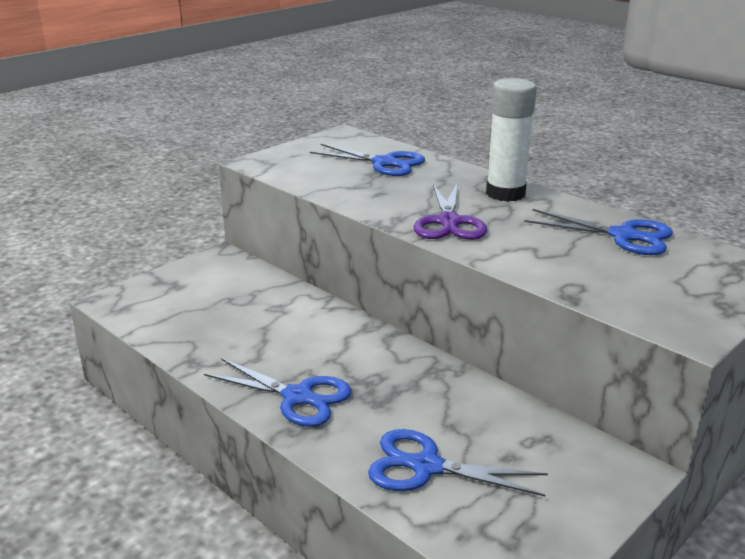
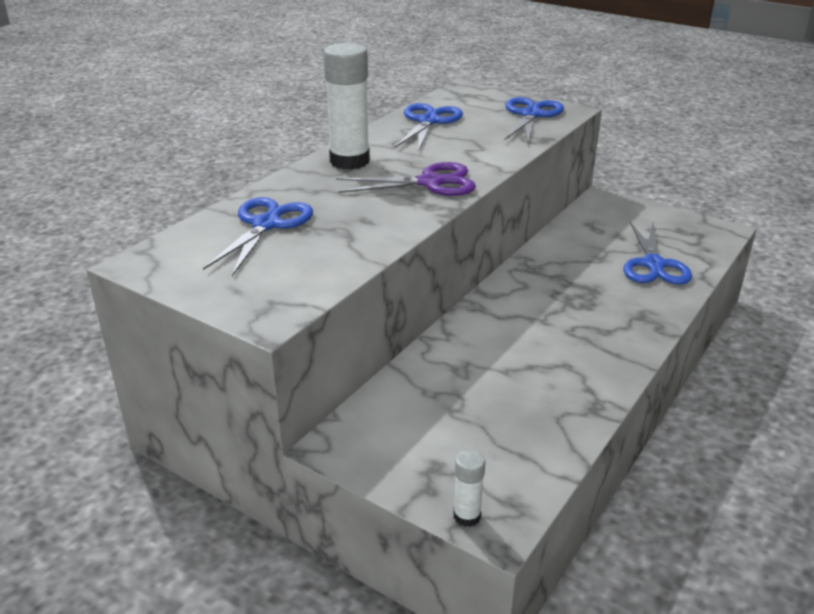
camera: 100 degrees left, 5 degrees up
(125, 291) = (467, 516): none -> white glue stick
(297, 397) = (611, 330): blue scissors -> blue scissors (531, 115)

